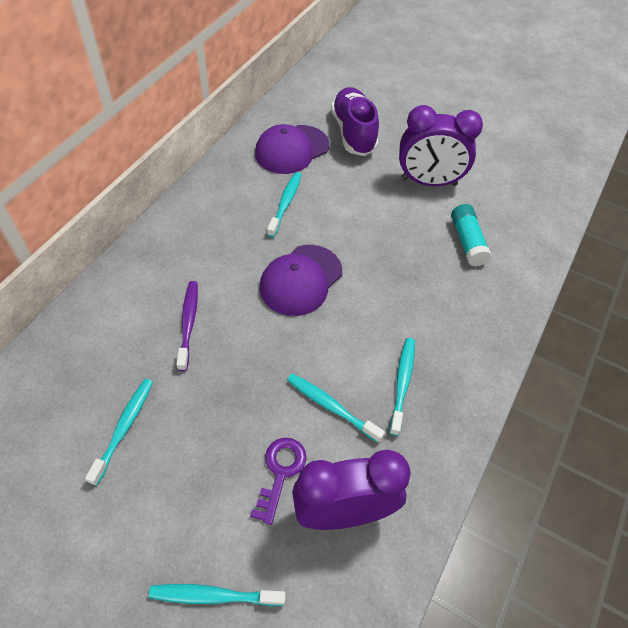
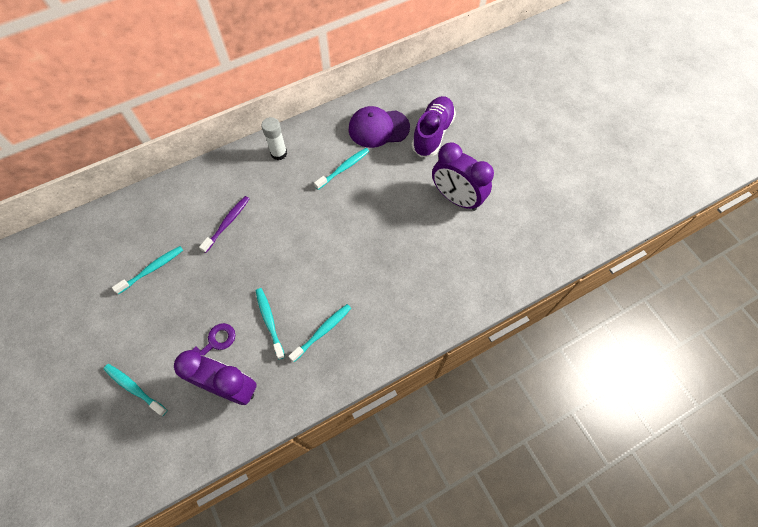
camera: 35 degrees right, 10 degrees up
(195, 220) = (279, 153): none -> white glue stick
(301, 280) = (313, 229): purple cap -> none
(467, 242) = (446, 258): turquoise glue stick -> none

